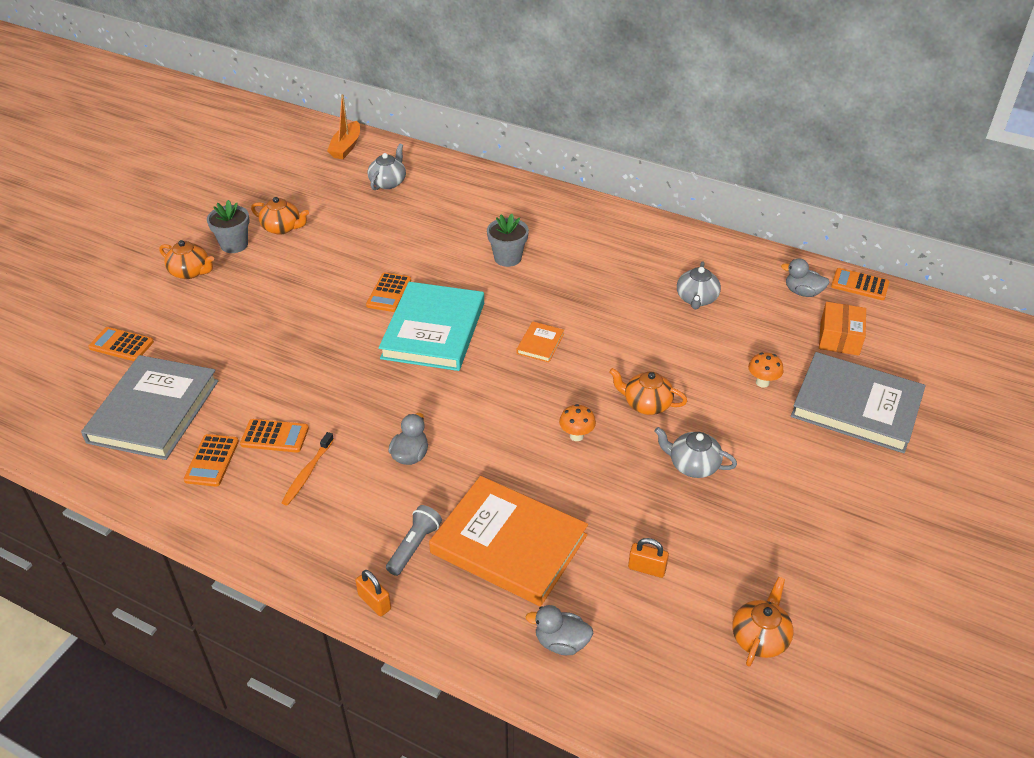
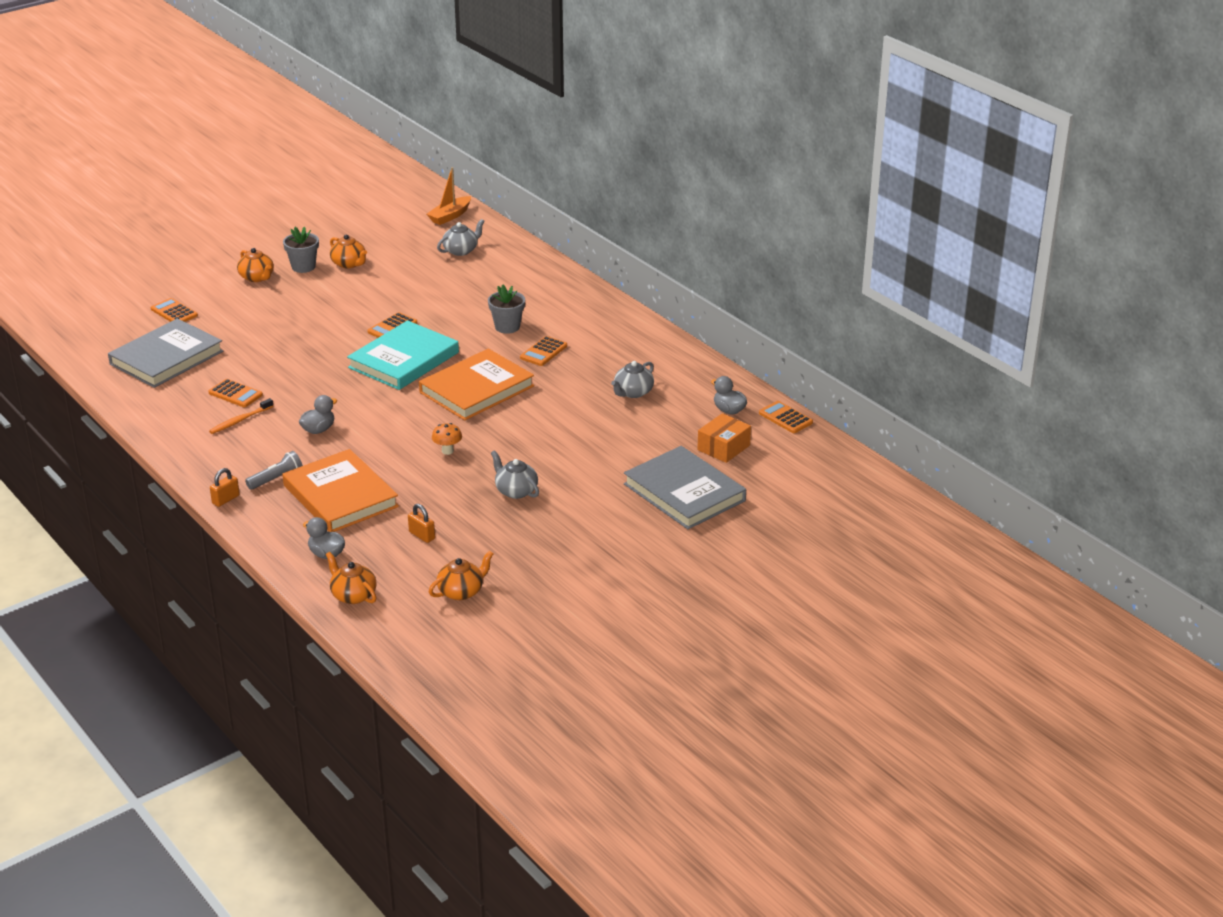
camera: 25 degrees right, 10 degrees down
(212, 461) = (183, 396): orange calculator -> orange calculator (543, 352)
(374, 602) = (226, 499): orange padlock -> orange padlock turned 60 degrees clockwise
(540, 344) = (476, 389): orange book -> orange book, size x2.35
(646, 404) = (519, 447): orange teapot -> orange teapot (353, 595)
(762, 382) = (625, 458): orange mushroom -> none

